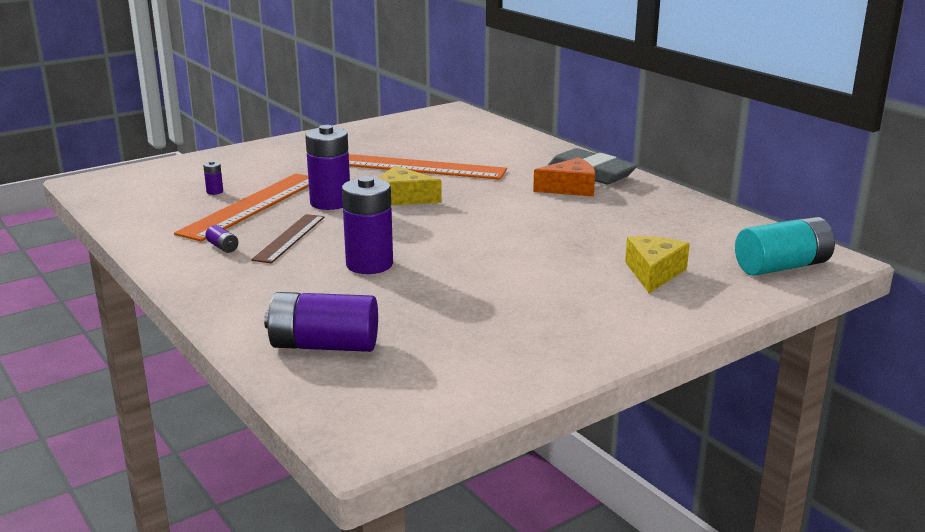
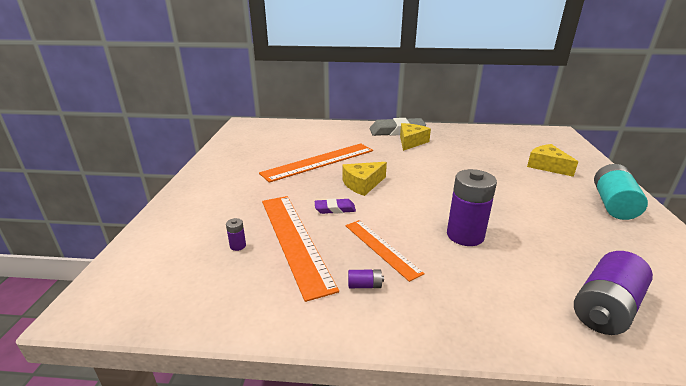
camera: 50 degrees left, 5 degrees up
(289, 238) = (381, 248): brown ruler -> orange ruler
(330, 203) = (335, 209): purple battery -> purple eraser
(570, 188) = (411, 142): orange cheese -> yellow cheese
(782, 267) = (559, 142): turquoise battery -> turquoise battery (613, 204)

